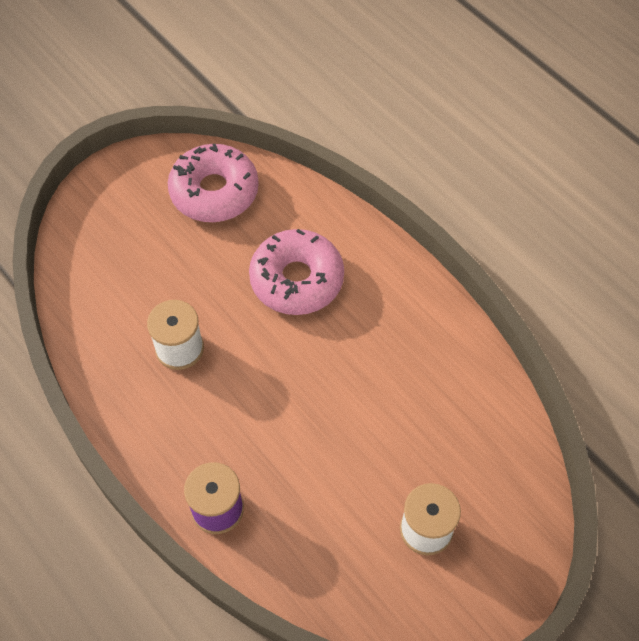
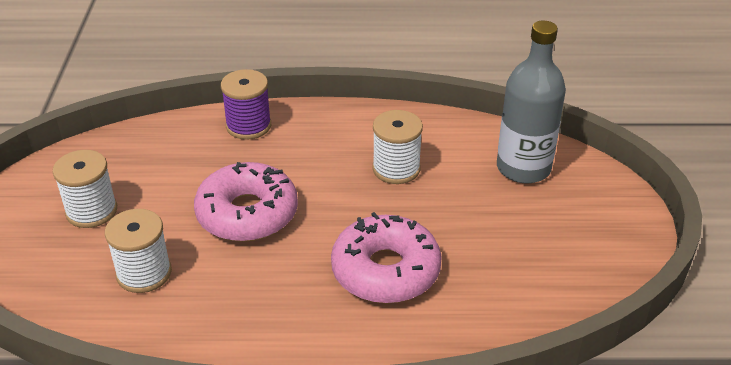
camera: 130 degrees right, 20 degrees down
(106, 265) = (523, 168): none -> grey bottle
(214, 191) = (547, 272): pink donut -> pink donut (247, 213)
(442, 425) = (144, 273): none -> white spool

